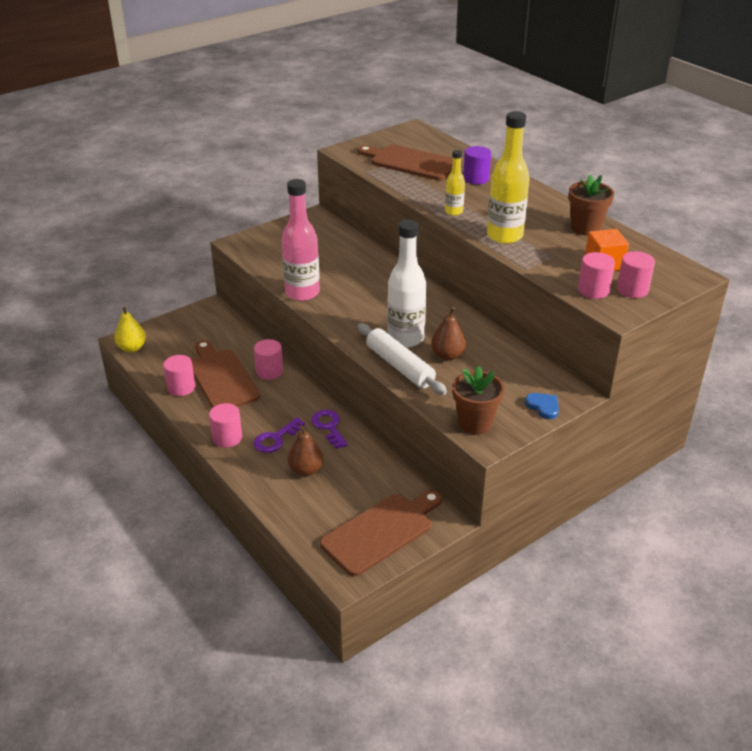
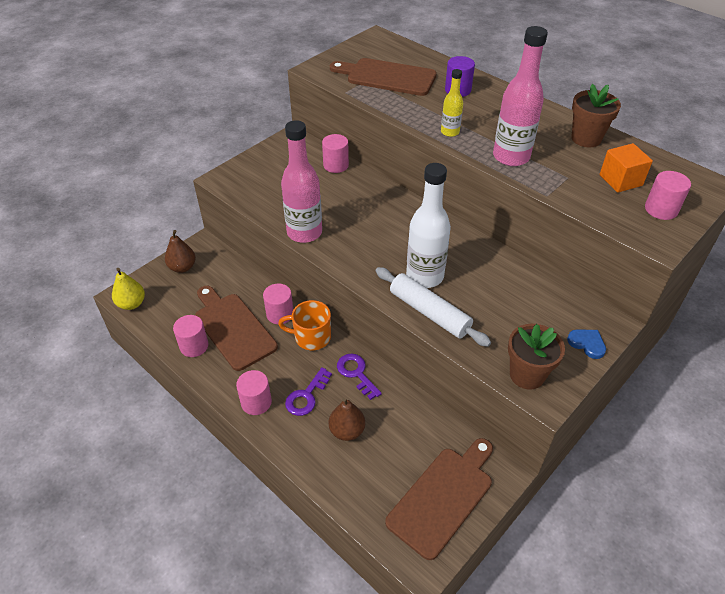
camera: 10 degrees left, 10 degrees up
(294, 393) = (311, 337): none -> orange mug
(447, 355) = (473, 292): brown pear -> brown pear (182, 267)
(504, 236) = (511, 157): yellow bottle -> pink bottle
(593, 290) = (623, 215): pink cylinder -> pink cylinder (336, 165)

